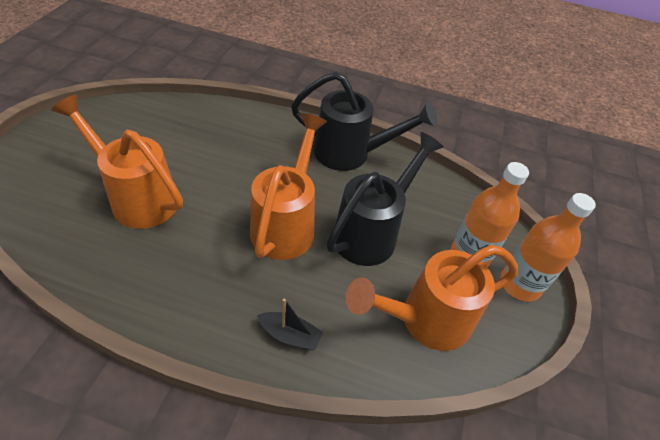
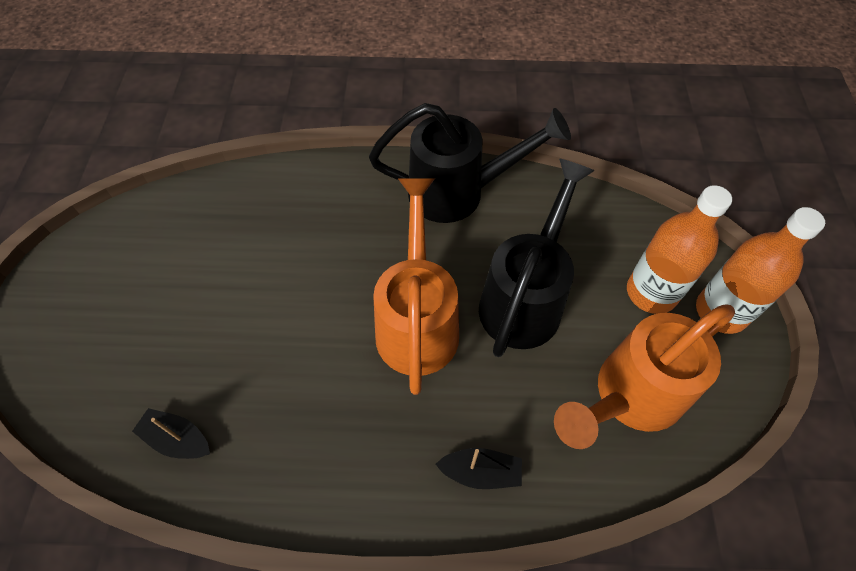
camera: 10 degrees left, 10 degrees up
(85, 246) = (177, 439): none -> black boat
(137, 197) = (212, 345): orange watering can -> none

